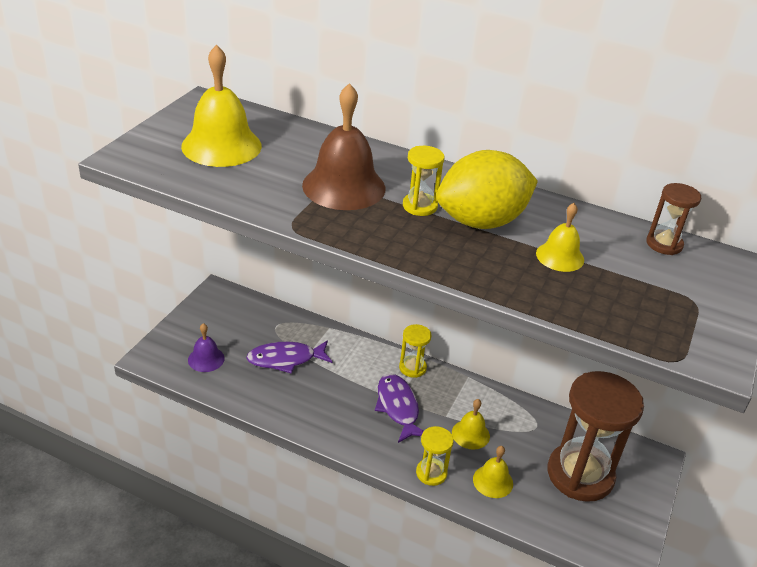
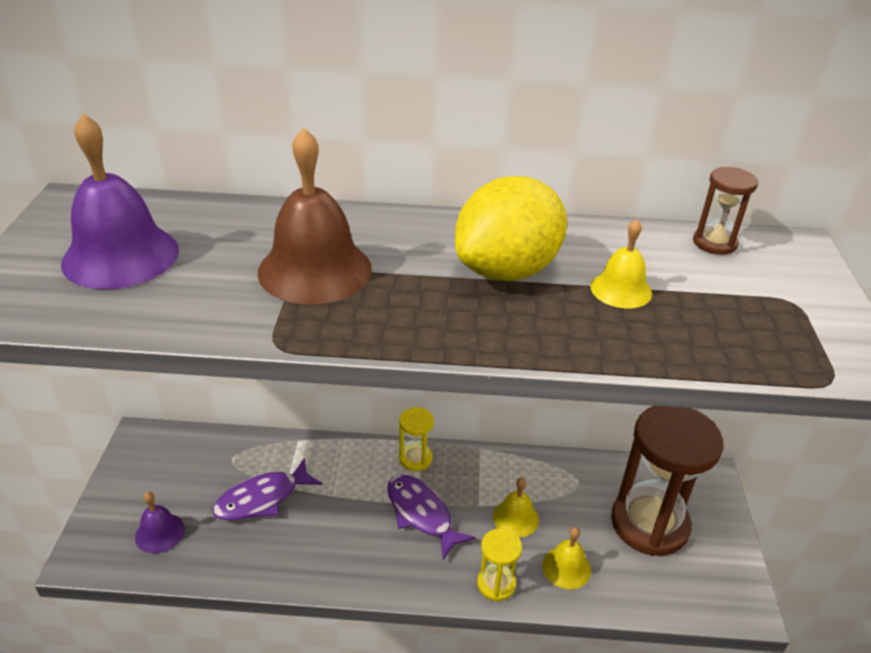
camera: 20 degrees left, 0 degrees up
(221, 146) = (121, 256): yellow bell -> purple bell
(420, 206) = (423, 271): yellow hourglass -> none

